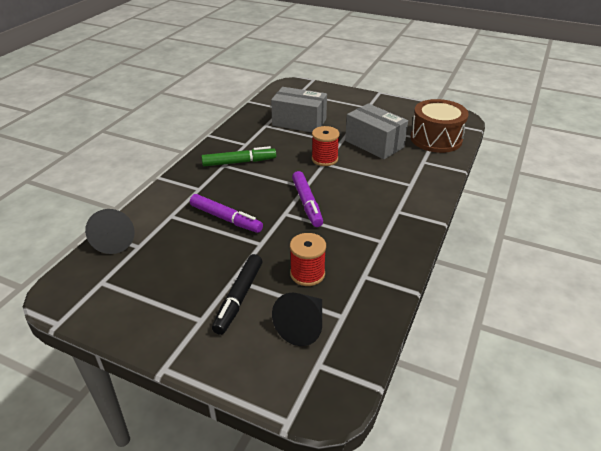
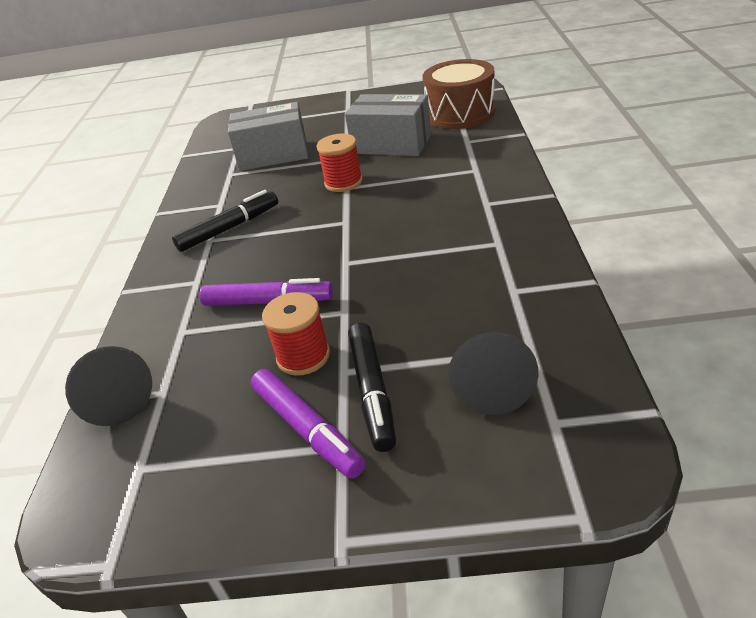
camera: 20 degrees left, 0 degrees up
(239, 162) = (229, 228): green marker -> black marker
(307, 203) = (365, 239): purple marker -> purple marker (307, 429)
(307, 274) = (440, 320): red spool -> red spool (303, 356)

